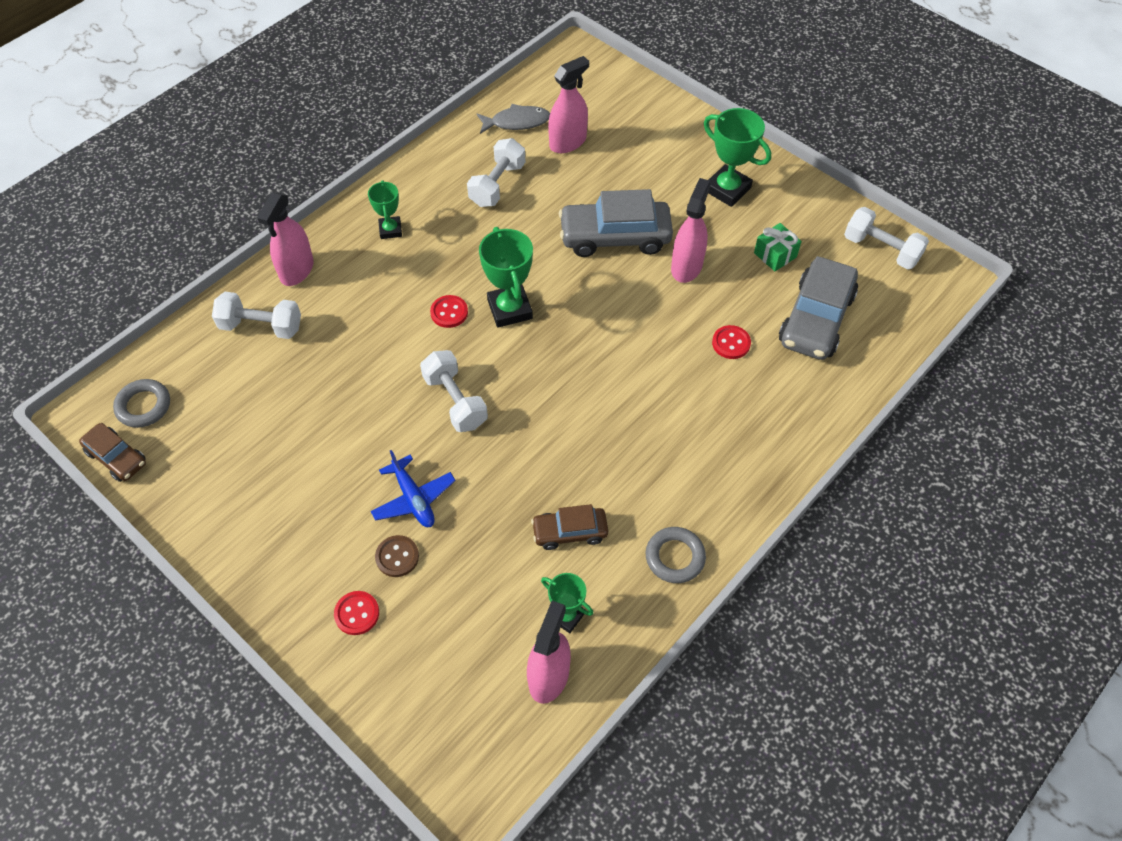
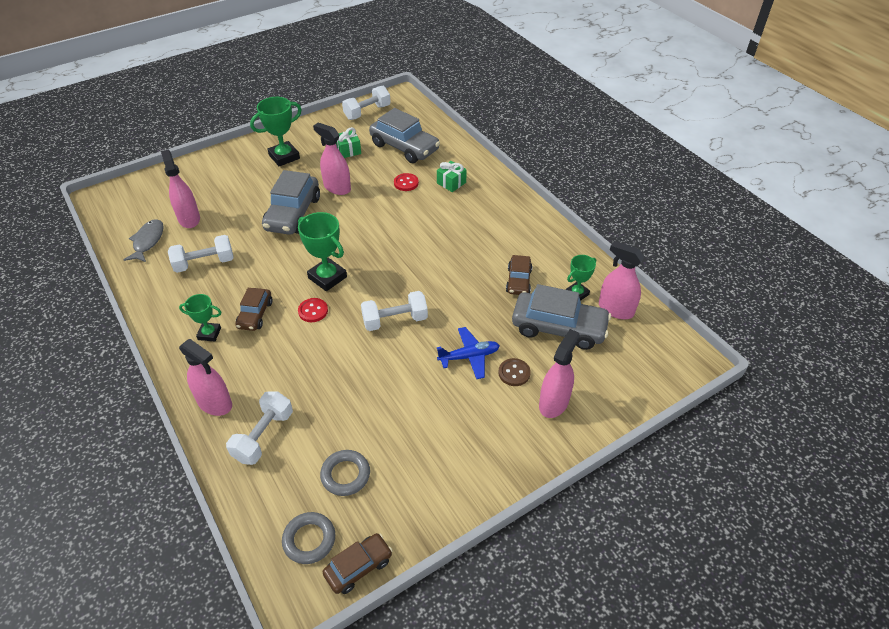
camera: 75 degrees left, 10 degrees down
(357, 613) = (553, 403): red button -> pink spray bottle
(429, 260) = (255, 314): none -> brown car
(491, 600) = (558, 327): none -> grey car
(497, 185) = (204, 263): white dumbbell -> white dumbbell turned 60 degrees counterclockwise
(510, 309) = (327, 277): green trophy -> green trophy turned 45 degrees clockwise
(675, 557) = (548, 239): grey ring -> grey ring (345, 475)
(756, 400) = (451, 183): none -> green gift

